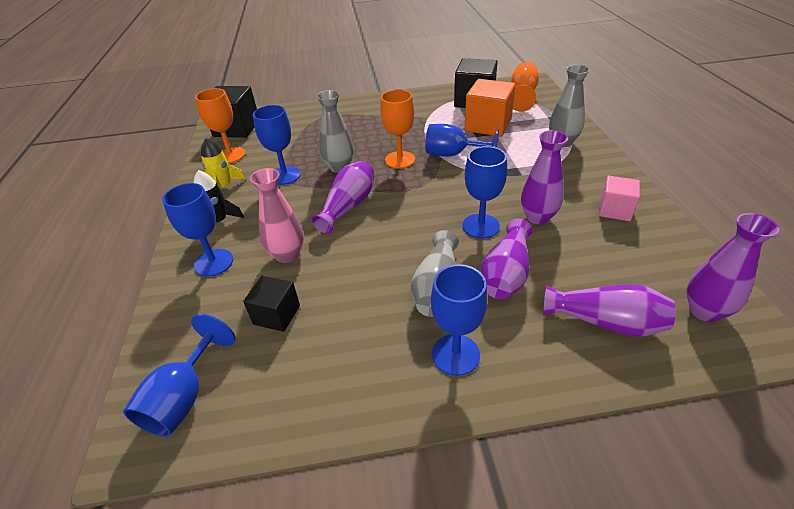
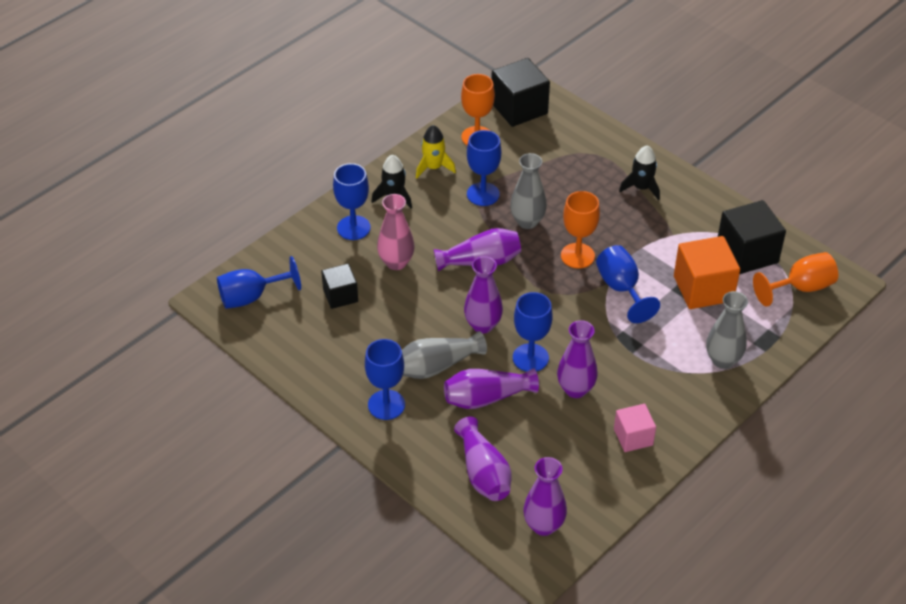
camera: 50 degrees right, 5 degrees up
(373, 113) = (641, 188): none -> black rocket
(417, 236) = (483, 325): none -> purple vase

